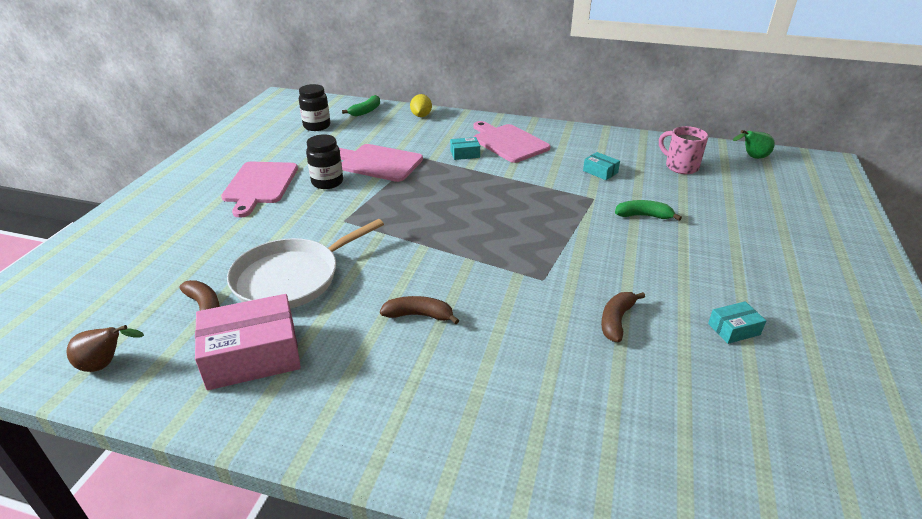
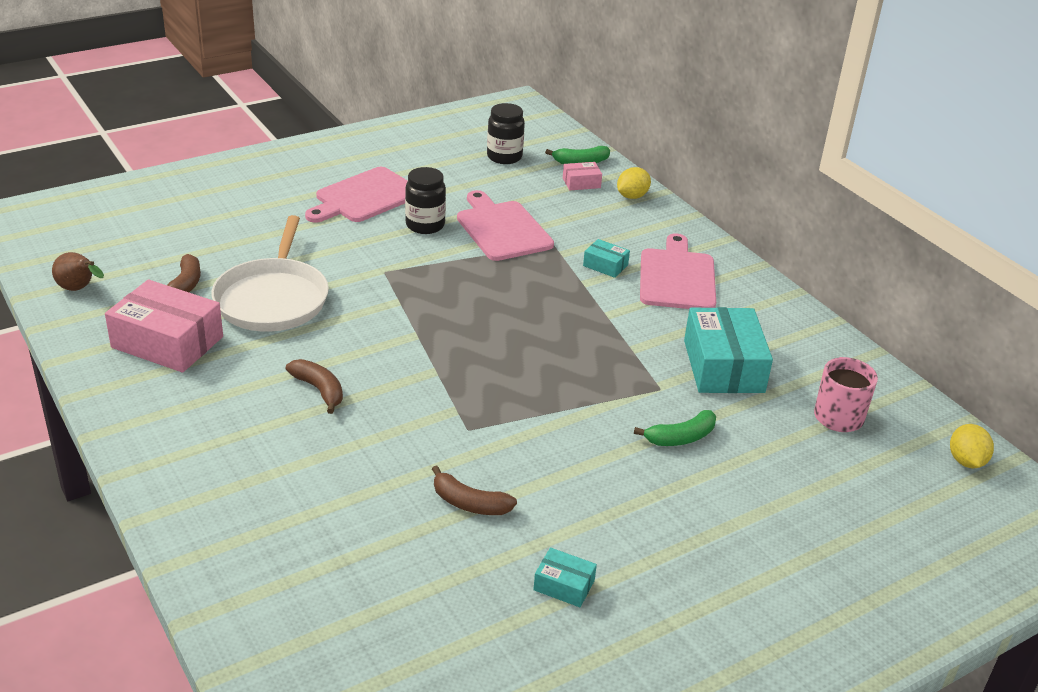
camera: 40 degrees right, 0 degrees up
(291, 278) = (273, 298): white pan -> white pan turned 90 degrees counterclockwise
(383, 121) = (581, 183): none -> pink box
(600, 172) = (723, 366): turquoise box -> turquoise box, size x2.11
(616, 320) = (469, 503): brown banana -> brown banana turned 135 degrees counterclockwise
(643, 216) = (681, 438): green banana -> green banana turned 105 degrees clockwise
(752, 157) = (966, 461): green pear -> yellow lemon

